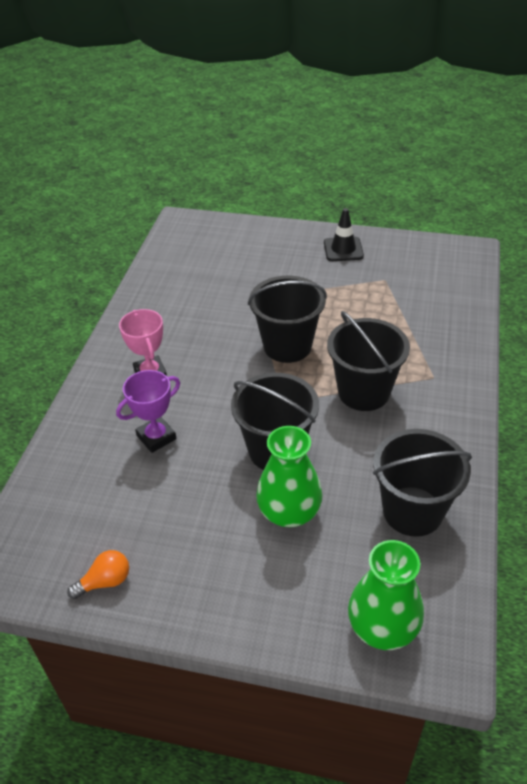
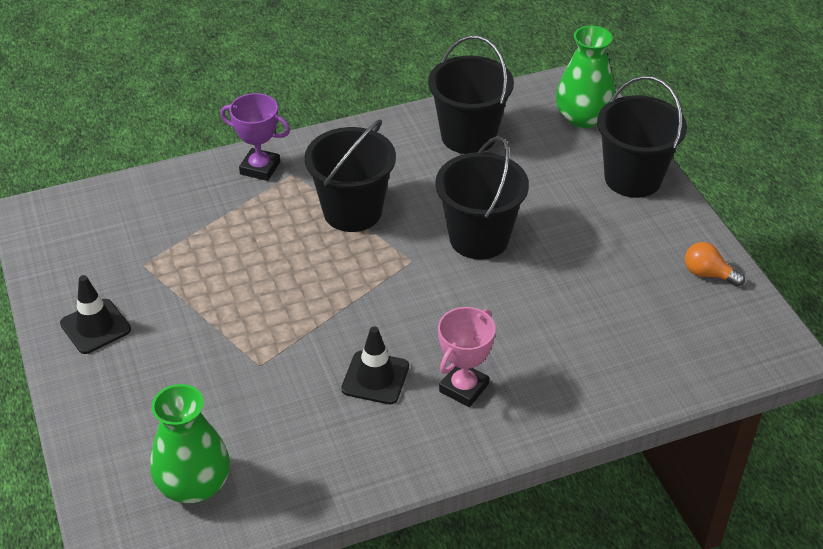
camera: 125 degrees left, 0 degrees up
(156, 437) = (542, 330): purple trophy -> purple trophy (260, 168)
(197, 339) = (375, 378): none -> black traffic cone
(287, 346) = (326, 295): black bucket -> black bucket (633, 178)
(289, 511) = (536, 201): green vase -> green vase (194, 484)

